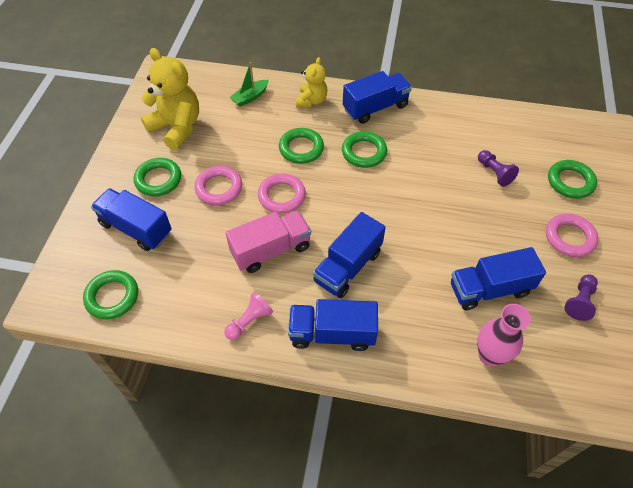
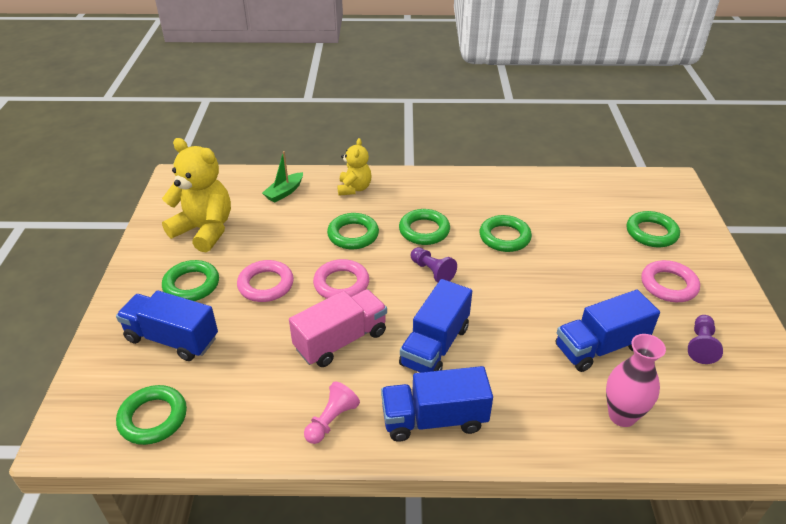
camera: 10 degrees left, 15 degrees down
(375, 108) = (425, 188): blue truck -> none
(434, 168) = (504, 237): none -> green ring
(494, 173) = (570, 234): purple pawn -> purple pawn (432, 271)

